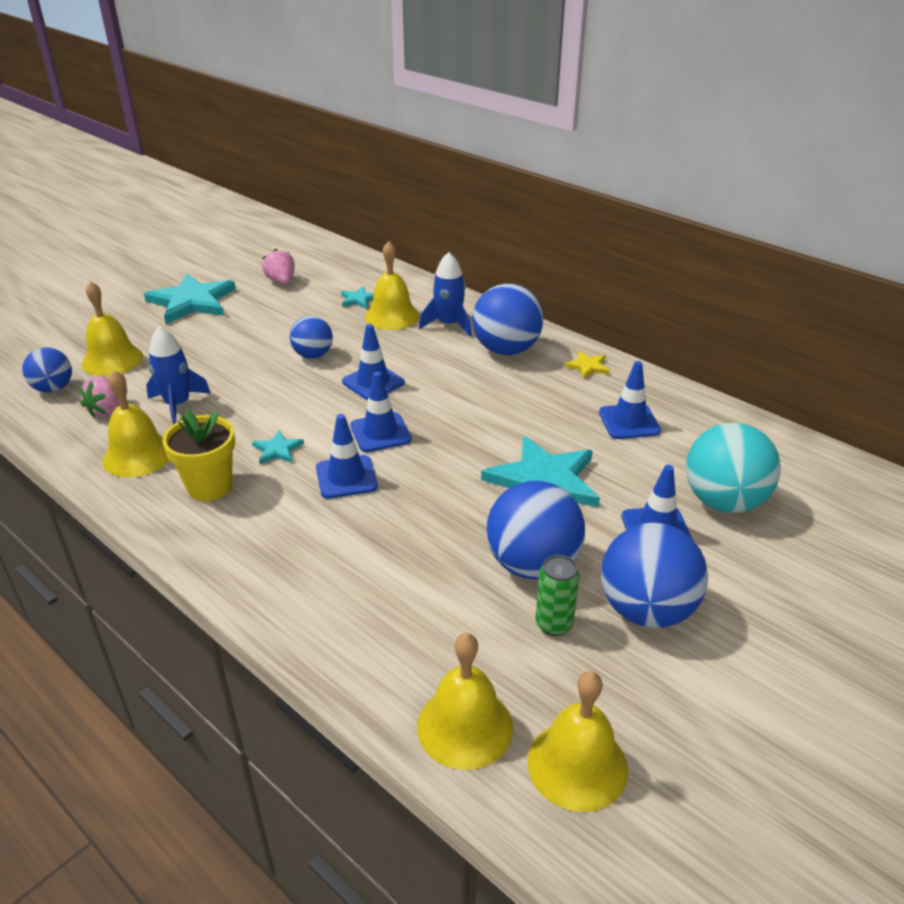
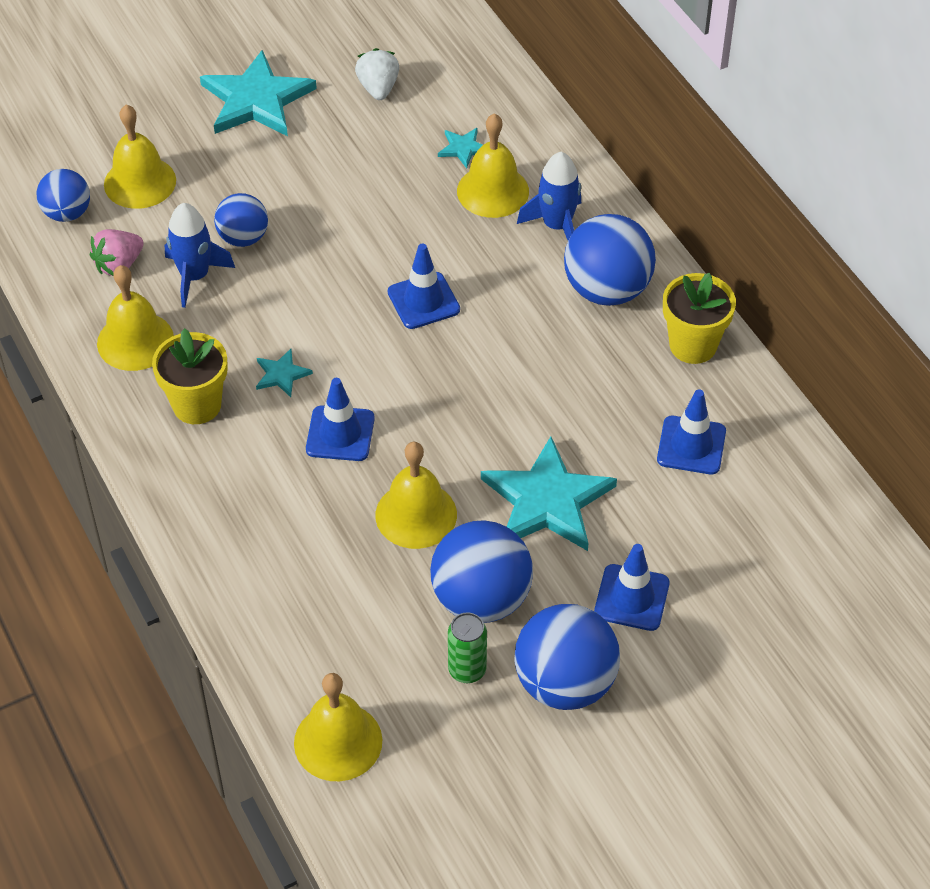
camera: 20 degrees right, 15 degrees up
(281, 282) = (378, 88): pink strawberry -> white strawberry
(313, 355) = (370, 236): blue ball -> blue ball (243, 238)
(380, 433) = (401, 381): blue traffic cone -> none
(577, 765) = (416, 805): yellow bell -> yellow bell (416, 514)
(588, 366) = (693, 345): yellow star -> yellow flower pot
(723, 501) = (728, 585): turquoise ball -> none

